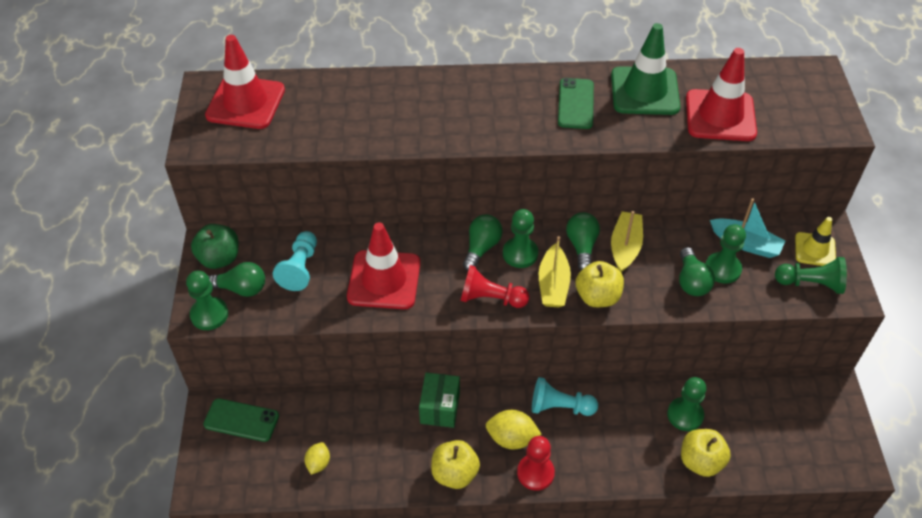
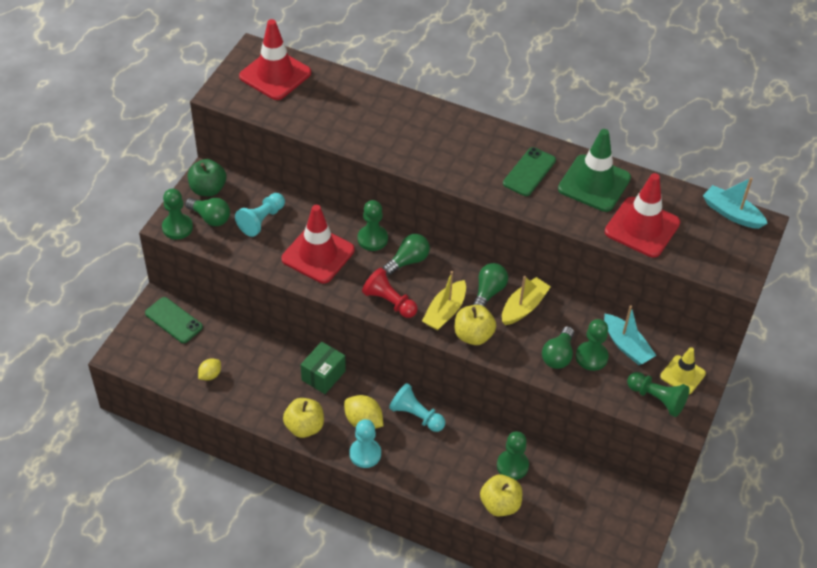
camera: 25 degrees right, 0 degrees up
(520, 254) = (435, 278): green pawn -> green pawn (372, 239)
(535, 473) = (365, 454): red pawn -> turquoise pawn
(787, 71) = (731, 213): none -> turquoise boat

